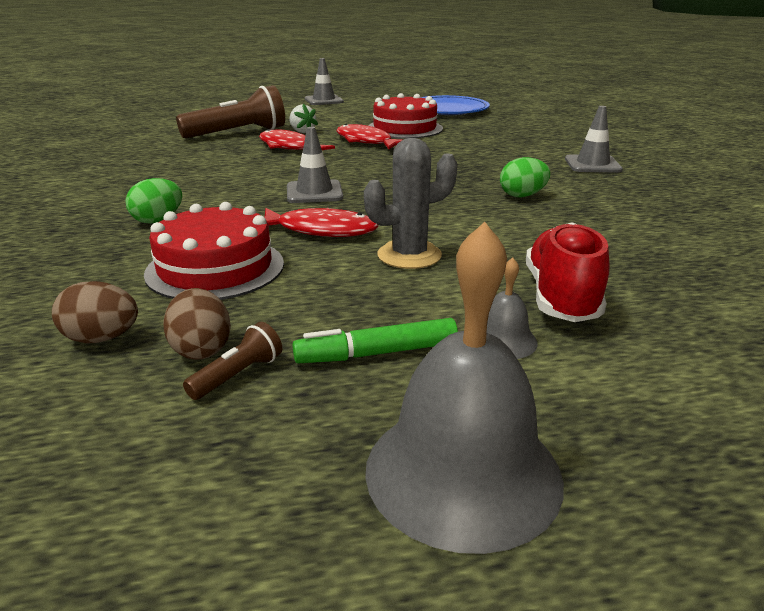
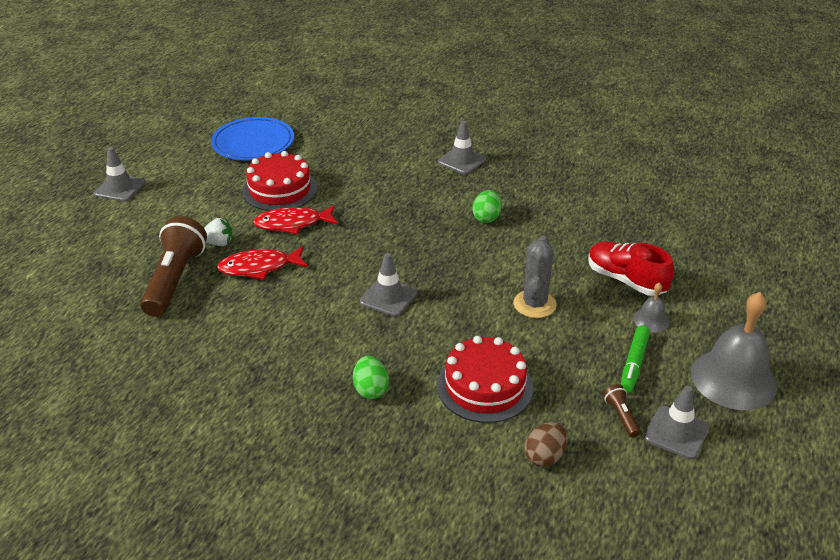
camera: 55 degrees left, 10 degrees up
(201, 349) = (585, 421): brown egg -> none
(240, 442) = (676, 432): none -> grey traffic cone
(321, 230) = (464, 322): red fish -> none

